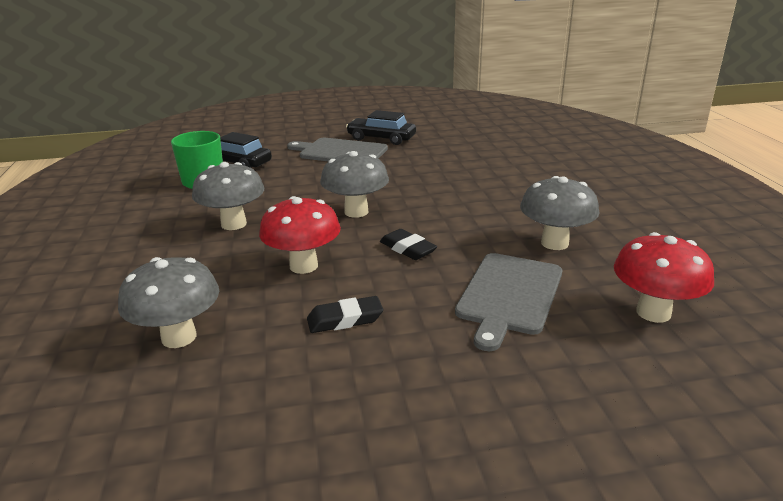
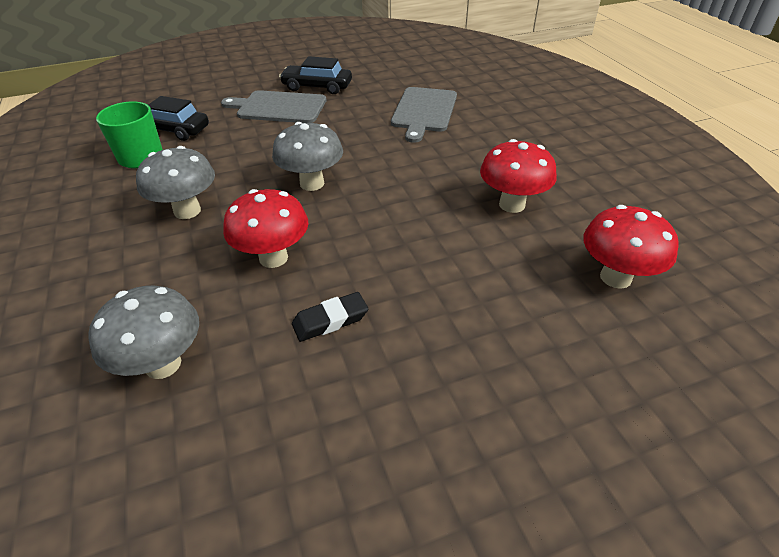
camera: 10 degrees left, 15 degrees up
(407, 249) = (373, 225): black eraser -> none
(509, 295) = (482, 272): grey cutting board -> grey cutting board (424, 111)
(554, 243) = (512, 204): grey mushroom -> red mushroom

